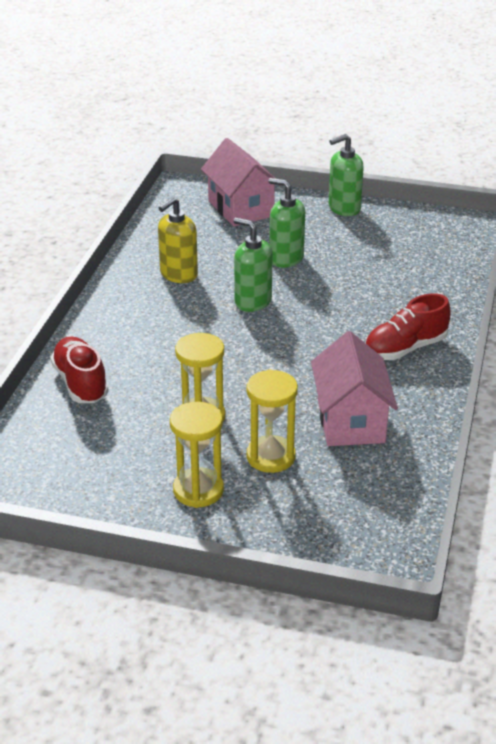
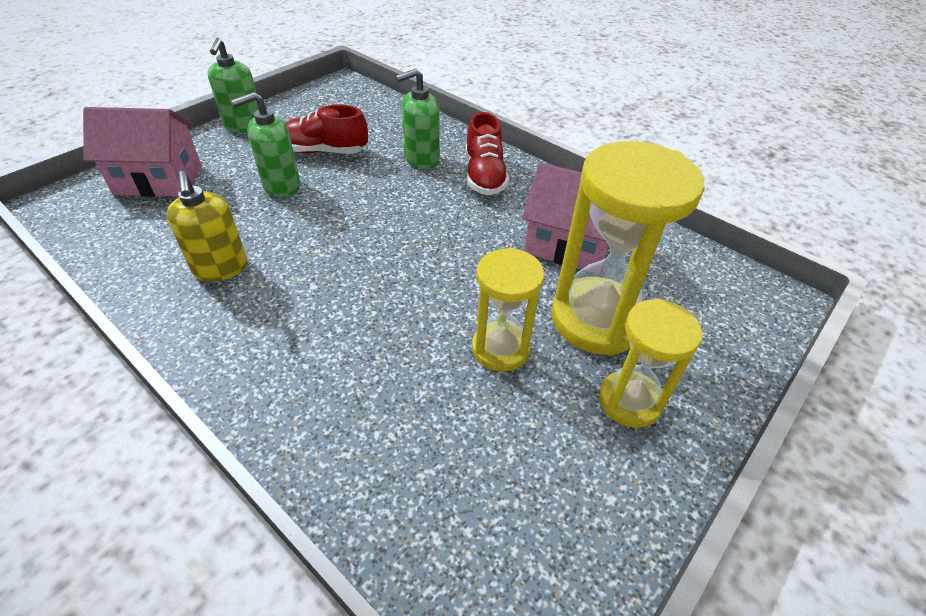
camera: 65 degrees left, 10 degrees up
(80, 383) = (353, 445): red shoe -> red shoe (324, 151)
(252, 301) = (329, 234): green soap dispenser -> green soap dispenser (421, 159)
(271, 457) = (596, 319): yellow hourglass -> yellow hourglass, size x1.68

